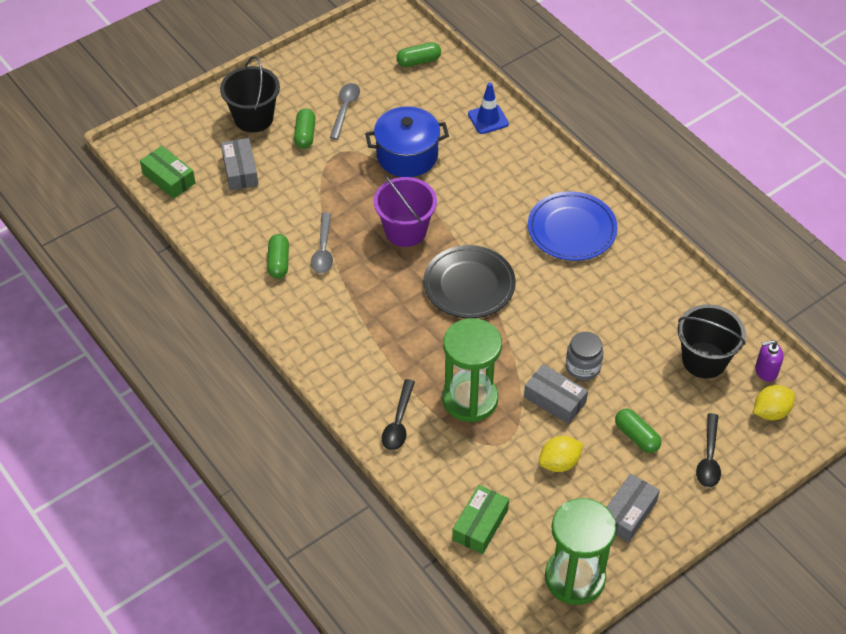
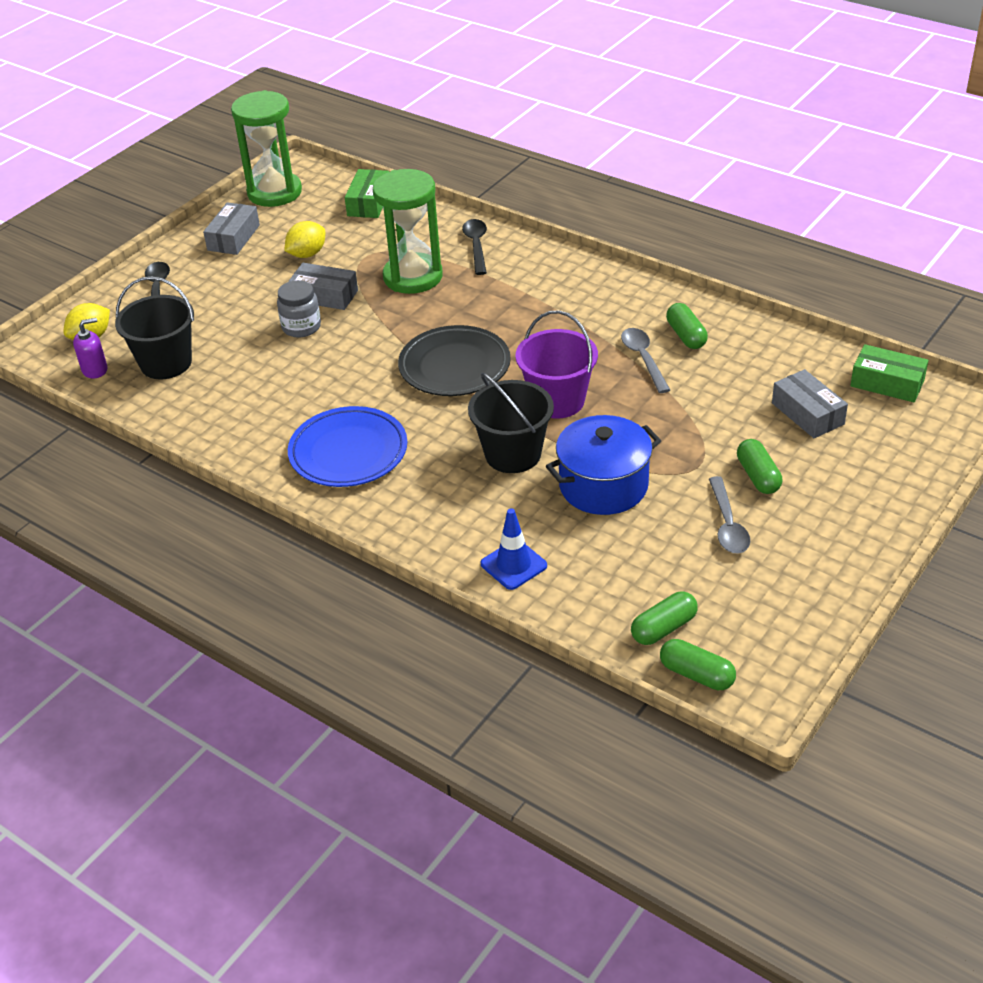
camera: 165 degrees right, 10 degrees down
(253, 118) = (844, 479): black bucket -> black bucket (513, 454)
(636, 436) = (233, 288): green capsule -> green capsule (696, 674)

